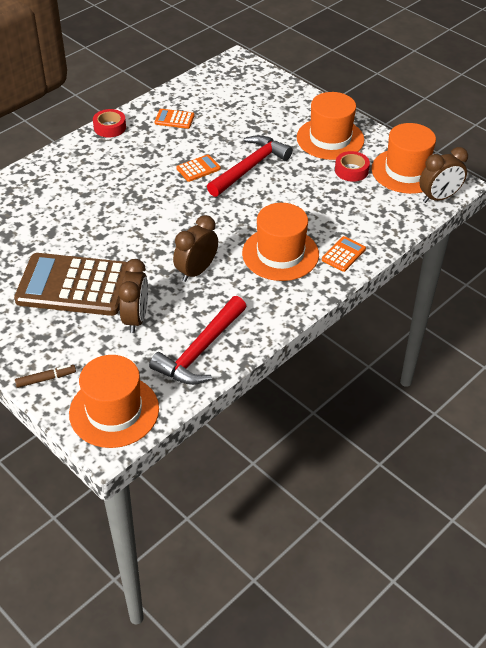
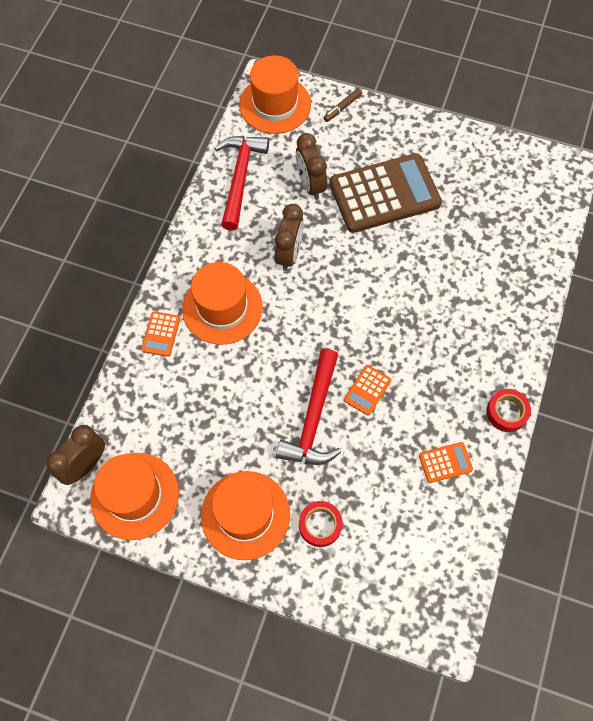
camera: 155 degrees right, 20 degrees up
(351, 170) = (198, 466): red tape -> red tape (320, 525)

